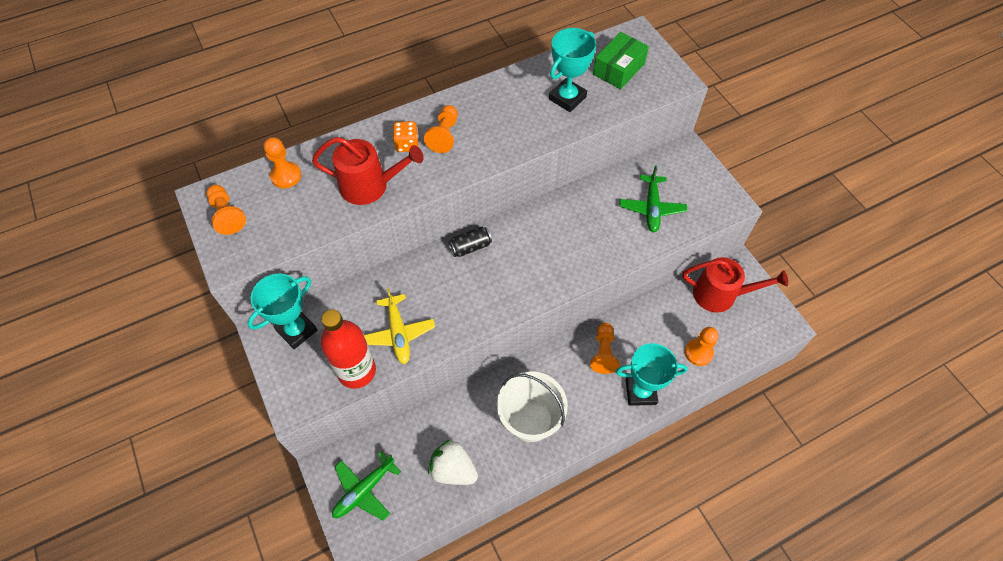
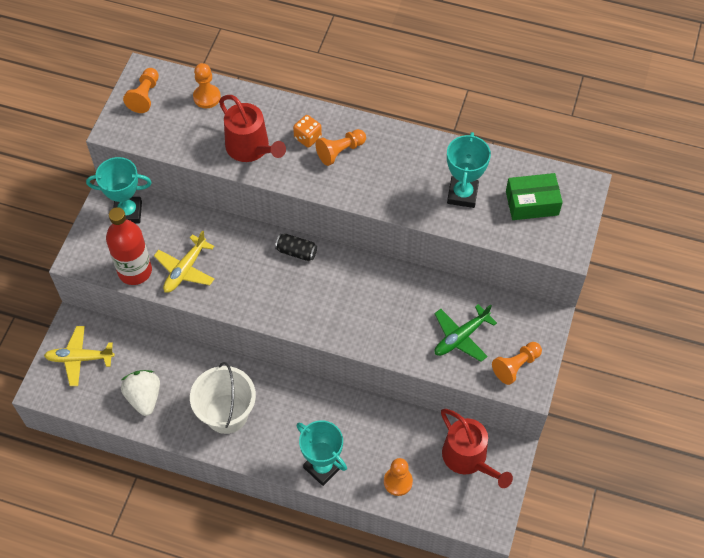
camera: 45 degrees right, 0 degrees up
(364, 490) = (79, 358): green plane -> yellow plane
(567, 98) = (462, 194): turquoise trophy -> turquoise trophy turned 75 degrees counterclockwise
(603, 353) = (328, 417): orange pawn -> orange pawn (516, 366)

